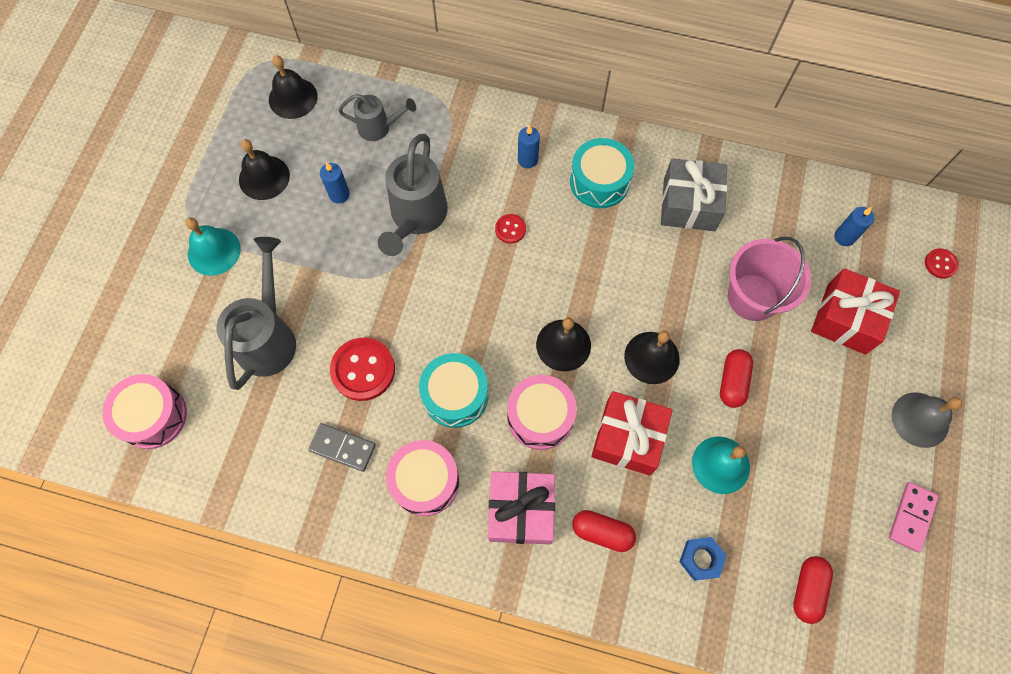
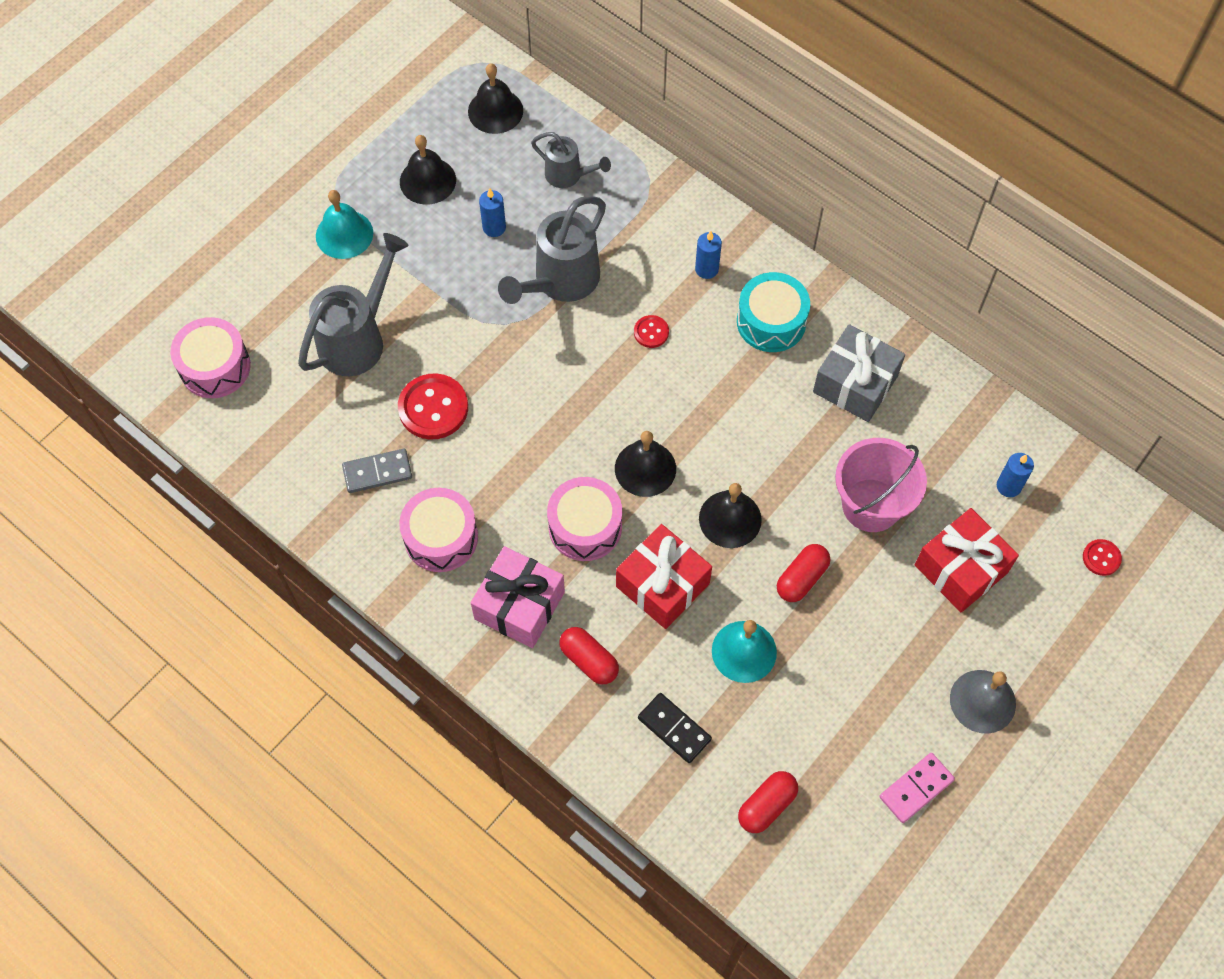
camera: 25 degrees right, 5 degrees down
(342, 448) = (377, 472): grey domino -> grey domino turned 60 degrees counterclockwise
(455, 395) = (511, 470): turquoise drum -> none
(701, 559) = (674, 729): blue nut -> black domino

